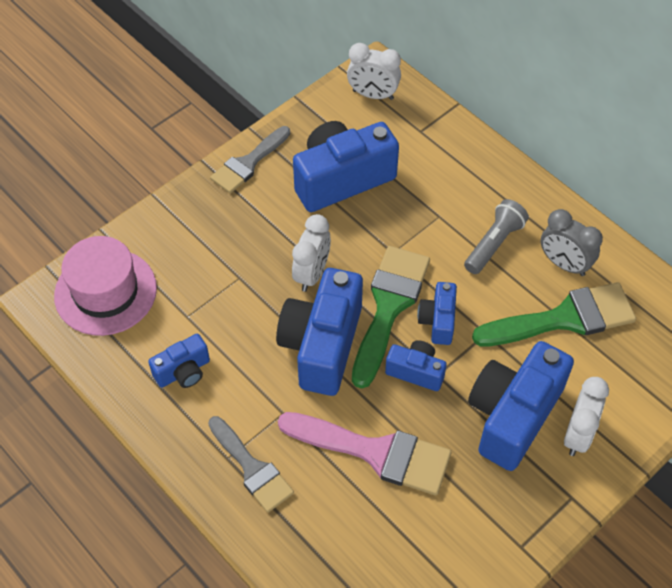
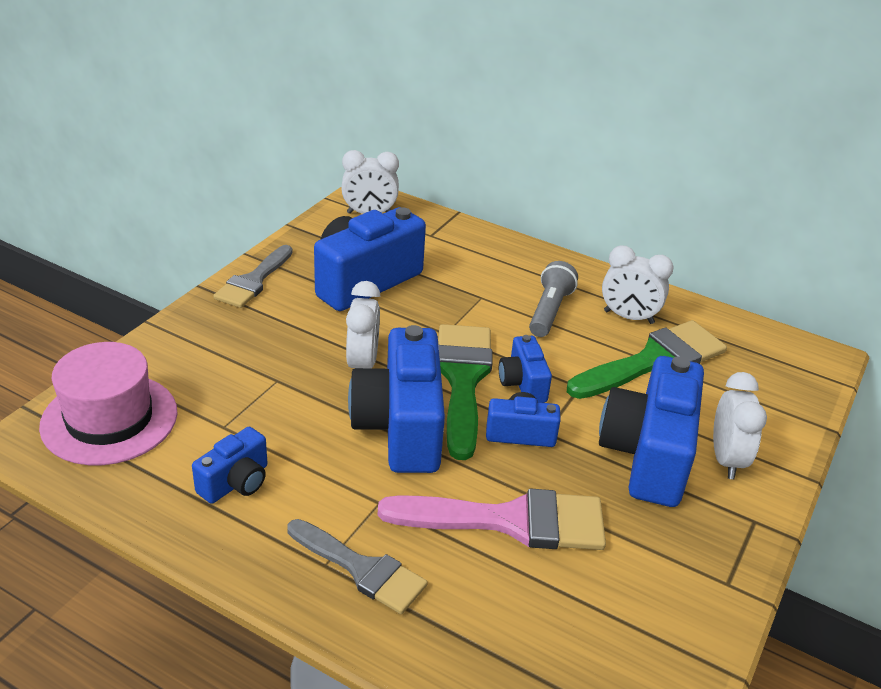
camera: 20 degrees left, 20 degrees down
(564, 264) = (628, 317): grey clock -> white clock

